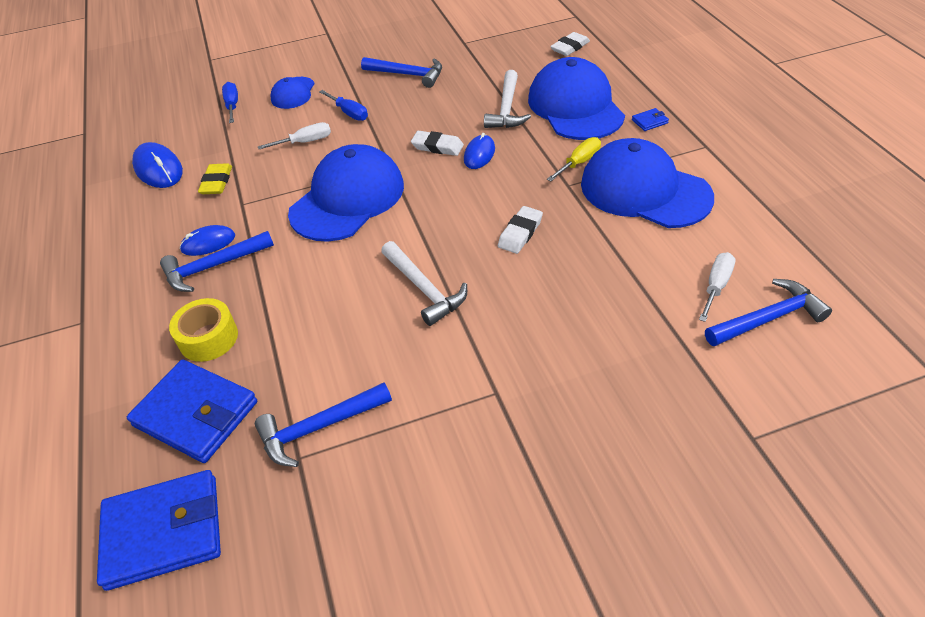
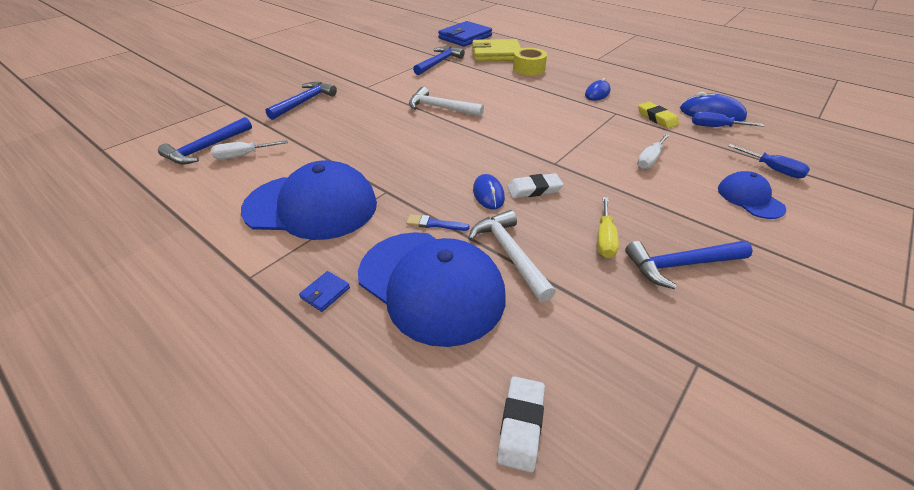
camera: 145 degrees right, 5 degrees down
(196, 414) = (496, 54): blue wallet -> yellow wallet
(213, 267) = (574, 87): blue hammer -> blue hammer (304, 102)
(347, 199) = (551, 134): blue cap -> none
(349, 113) = (660, 195): blue screwdriver -> blue screwdriver (715, 127)
(520, 233) = (402, 148): white eraser -> none
(544, 143) = (434, 224): none -> blue brush
(579, 162) = (386, 214): yellow screwdriver -> yellow screwdriver (604, 238)
(716, 286) = (243, 156): white screwdriver -> white screwdriver turned 75 degrees clockwise

